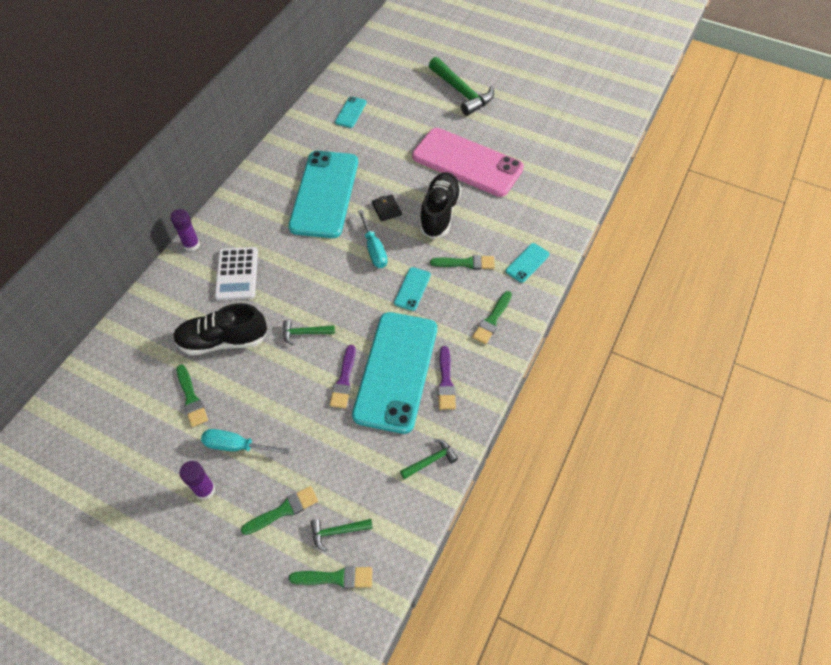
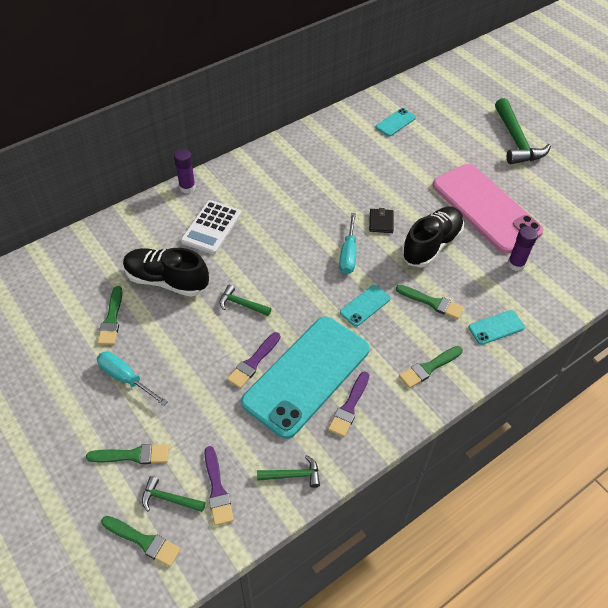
camera: 25 degrees right, 5 degrees down
(205, 490) = (77, 404): purple glue stick -> purple glue stick (516, 264)
(324, 194) = (330, 187): turquoise phone -> none
(374, 503) = (217, 489): none -> purple brush

